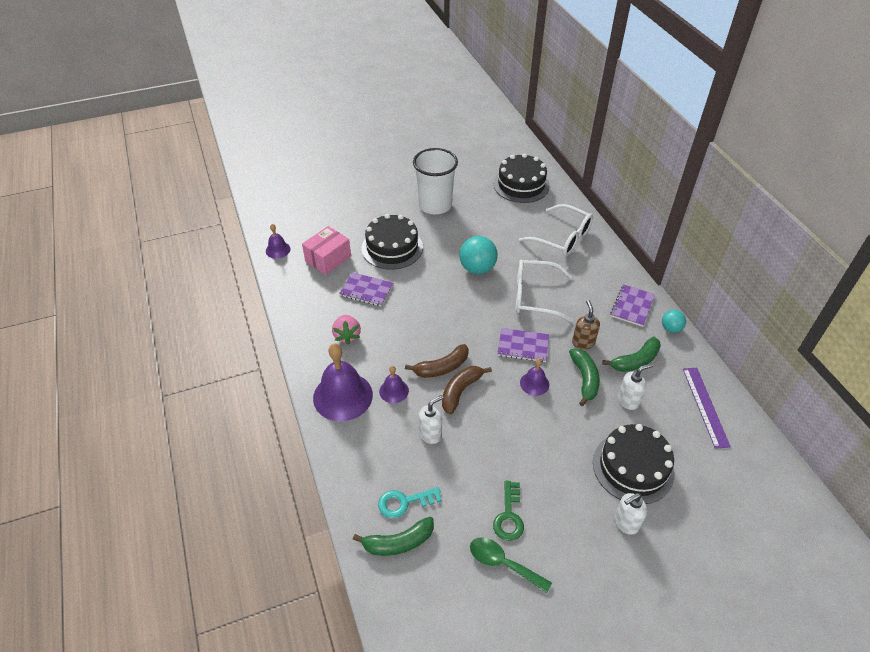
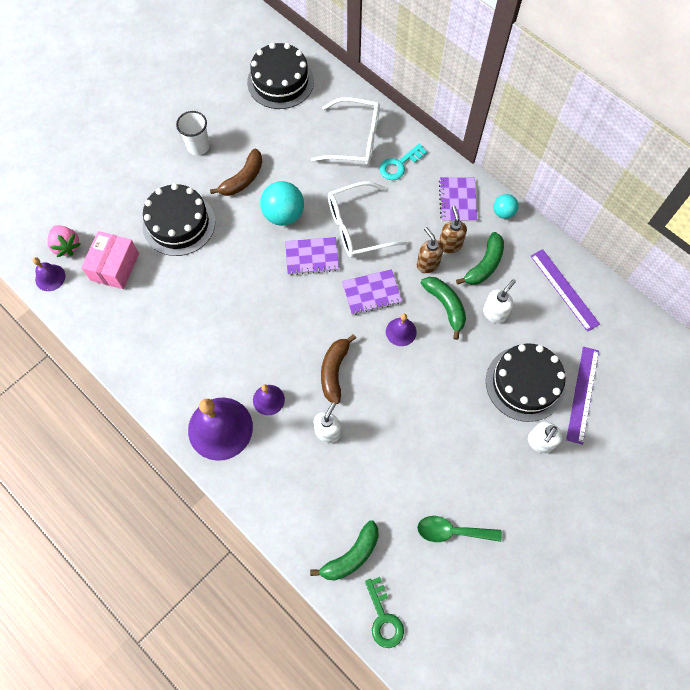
camera: 25 degrees left, 20 degrees up
(347, 335) = (187, 355): pink strawberry -> pink strawberry (66, 246)
(366, 290) = (179, 291): purple notebook -> purple notebook (312, 257)
(404, 502) = (337, 514): turquoise key -> turquoise key (399, 165)
(435, 205) = (198, 146): white cup -> white cup, size x0.58
(442, 367) = (303, 352): brown banana -> brown banana (243, 179)
(509, 516) = (437, 483): green key -> green key (383, 617)
(610, 335) = (450, 245): none -> brown soap dispenser
(688, 499) = (582, 394): none -> purple ruler

